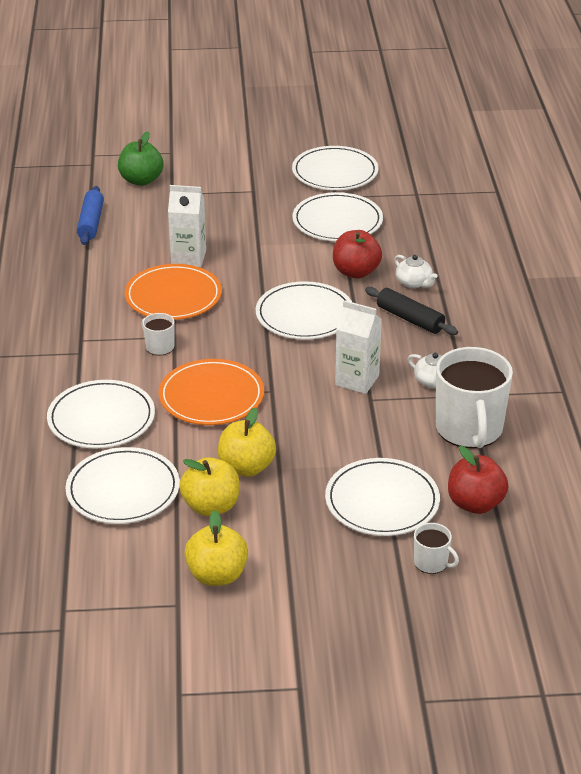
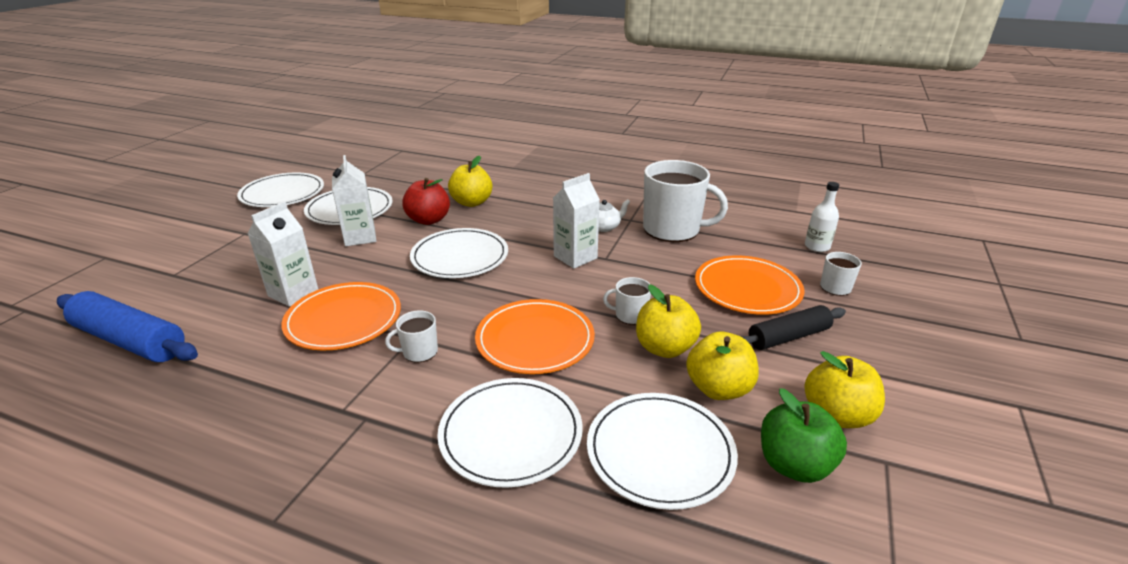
camera: 65 degrees left, 5 degrees down
(91, 223) = (131, 340): blue rolling pin -> blue rolling pin, size x1.50
(141, 180) = (117, 286): green apple -> green apple (794, 465)
(281, 437) = (630, 315): none -> white mug
(294, 249) = (360, 237): none -> white carton
(382, 501) = (747, 288): white plate -> orange plate
(410, 319) = (515, 215): black rolling pin -> black rolling pin (788, 337)
(414, 283) = (472, 202): white teapot -> yellow apple
(475, 504) = (765, 250): red apple -> none
(517, 542) = (817, 246): none -> white bottle

